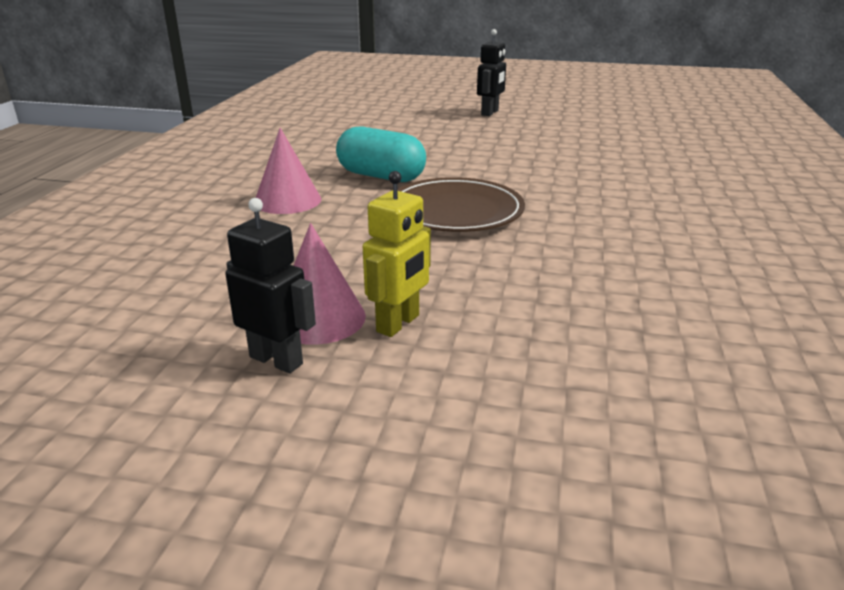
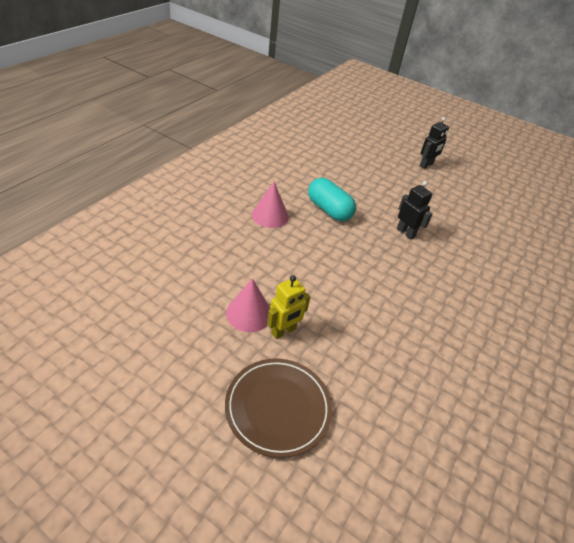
camera: 15 degrees right, 15 degrees up
(276, 360) = (220, 334): black robot -> black robot (406, 233)
(455, 211) = (354, 255): brown plate -> brown plate (278, 408)

